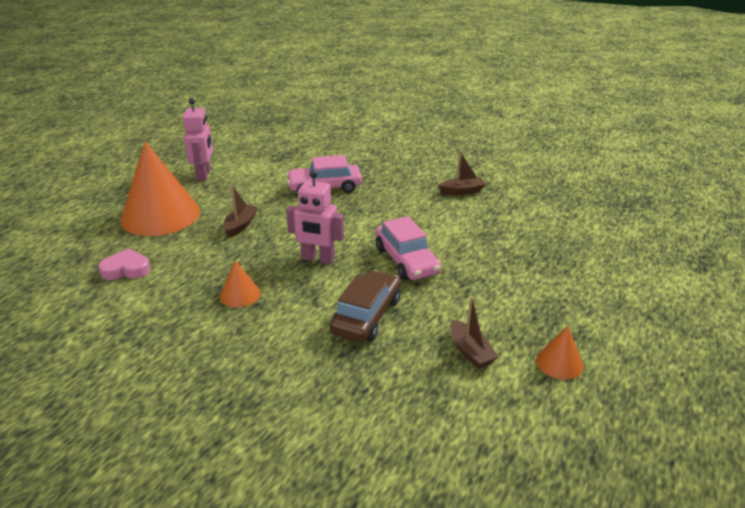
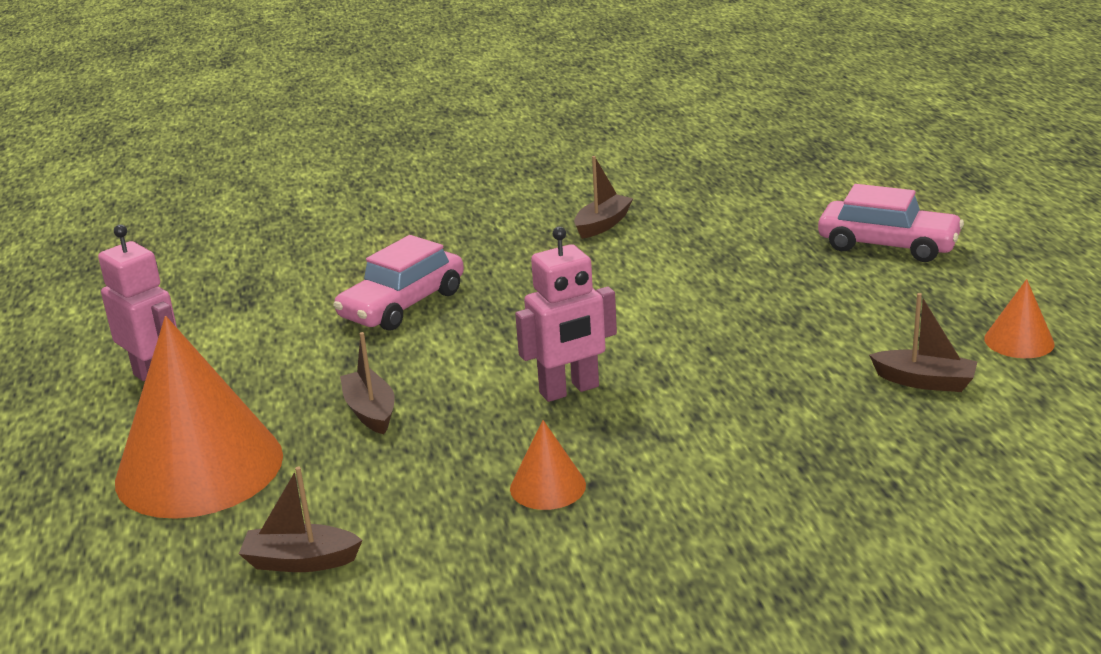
camera: 40 degrees left, 5 degrees down
(126, 269) = (300, 561): pink heart -> brown boat
(366, 316) = (754, 414): brown car -> none
(406, 260) = (684, 333): pink car -> pink car (888, 245)

